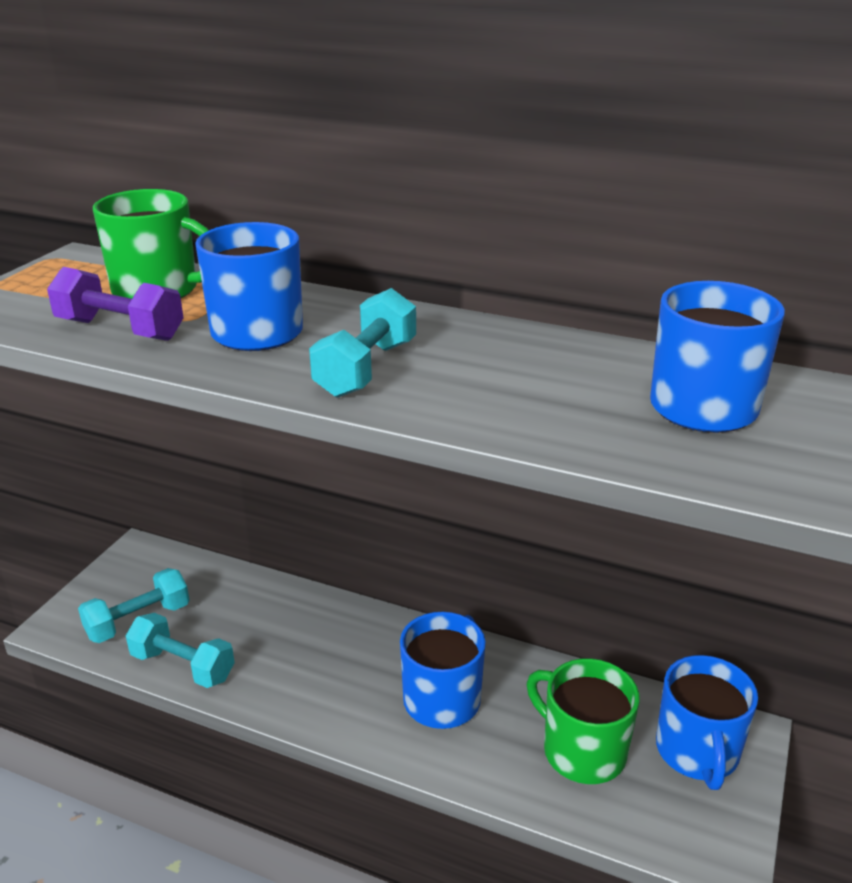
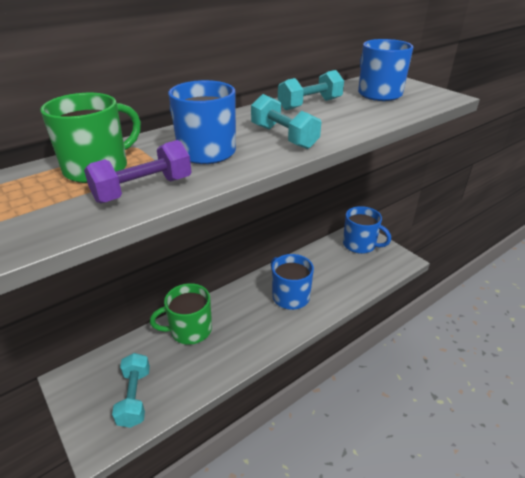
camera: 60 degrees left, 5 degrees up
(183, 666) = (192, 386): turquoise dumbbell -> turquoise dumbbell (310, 104)
(581, 751) = (342, 270): green mug -> green mug (189, 330)

